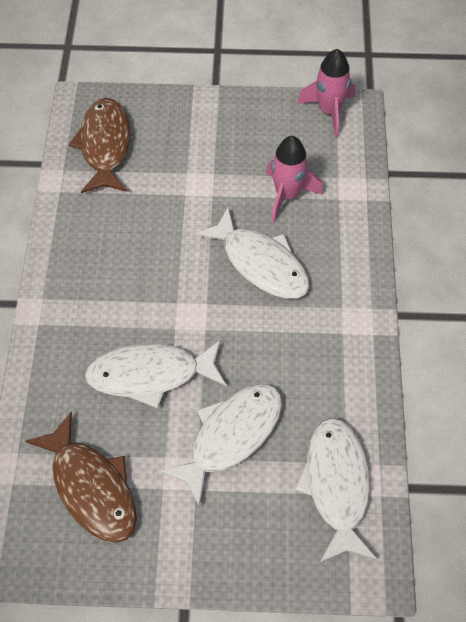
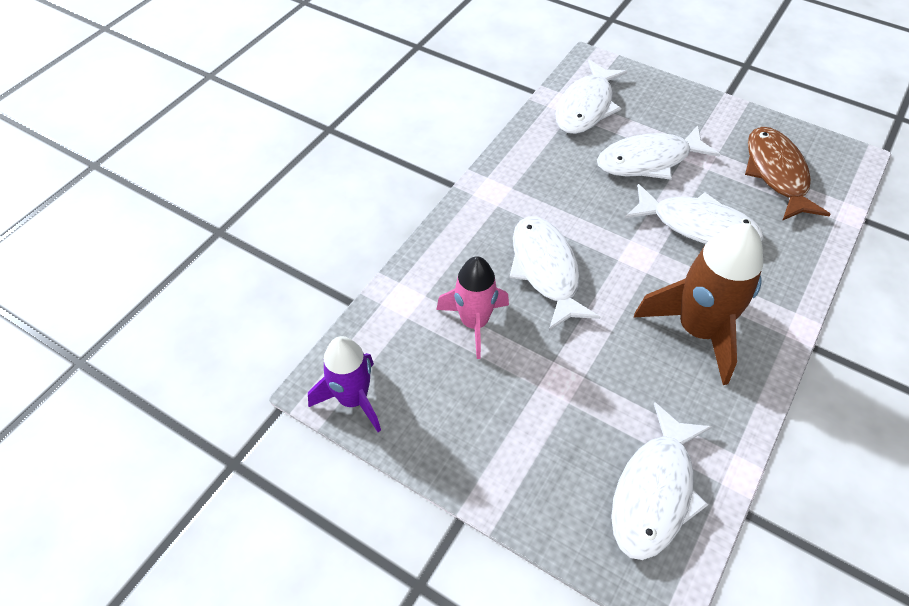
camera: 150 degrees left, 5 degrees down
(105, 146) = (654, 491): brown fish -> white fish
(115, 269) = (697, 330): none -> brown rocket
(329, 111) = (353, 399): pink rocket -> purple rocket

